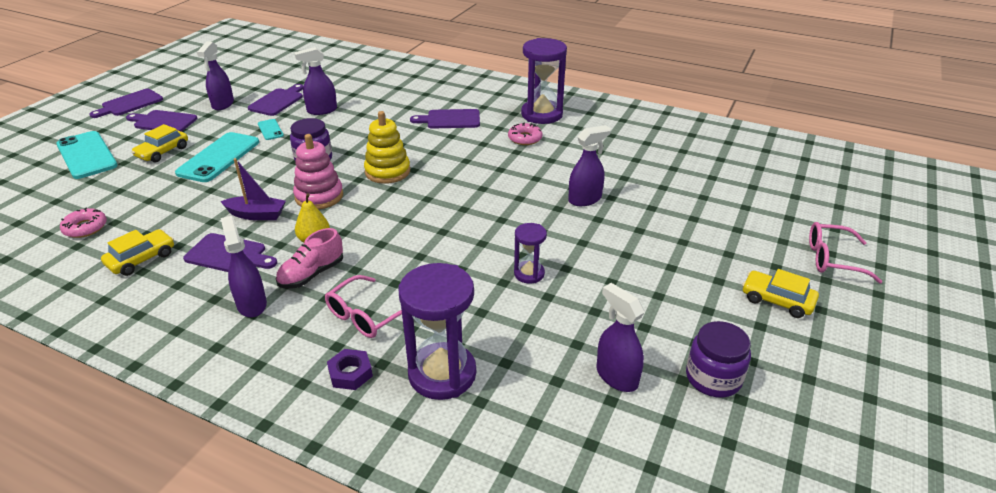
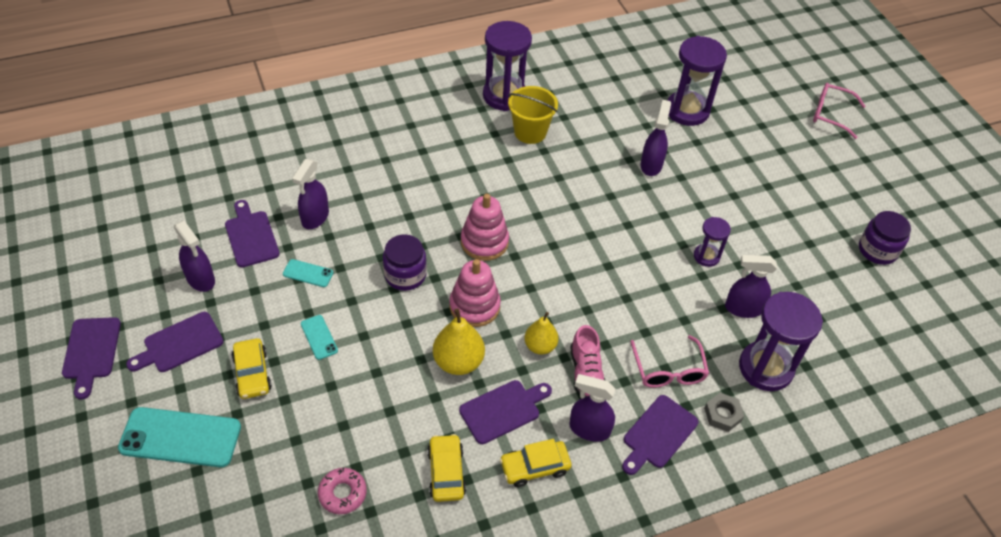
camera: 50 degrees left, 15 degrees up
(219, 157) = (319, 337): turquoise phone -> turquoise phone, size x0.48
(256, 215) = (458, 362): purple boat -> yellow pear
(350, 373) = (722, 414): purple nut -> grey nut
(387, 171) = (484, 242): yellow stacking toy -> pink stacking toy
(450, 119) = (443, 150): purple cutting board -> purple cutting board (658, 434)
(525, 138) = (530, 132): pink donut -> yellow bucket
(616, 376) = (840, 289): purple spray bottle -> purple spray bottle (743, 308)
(677, 187) = (687, 111): none -> purple hourglass
(777, 300) = (842, 169): yellow car -> yellow car (535, 467)
(832, 259) = (830, 114): pink glasses -> pink glasses turned 60 degrees clockwise

